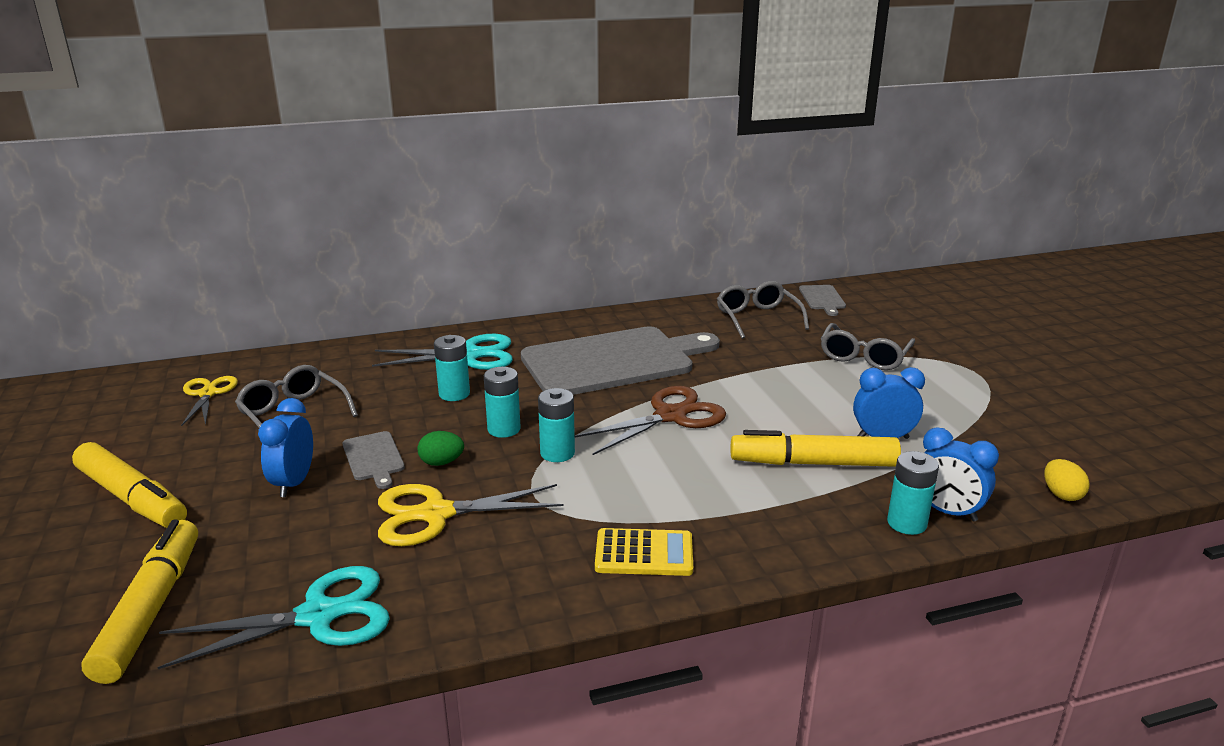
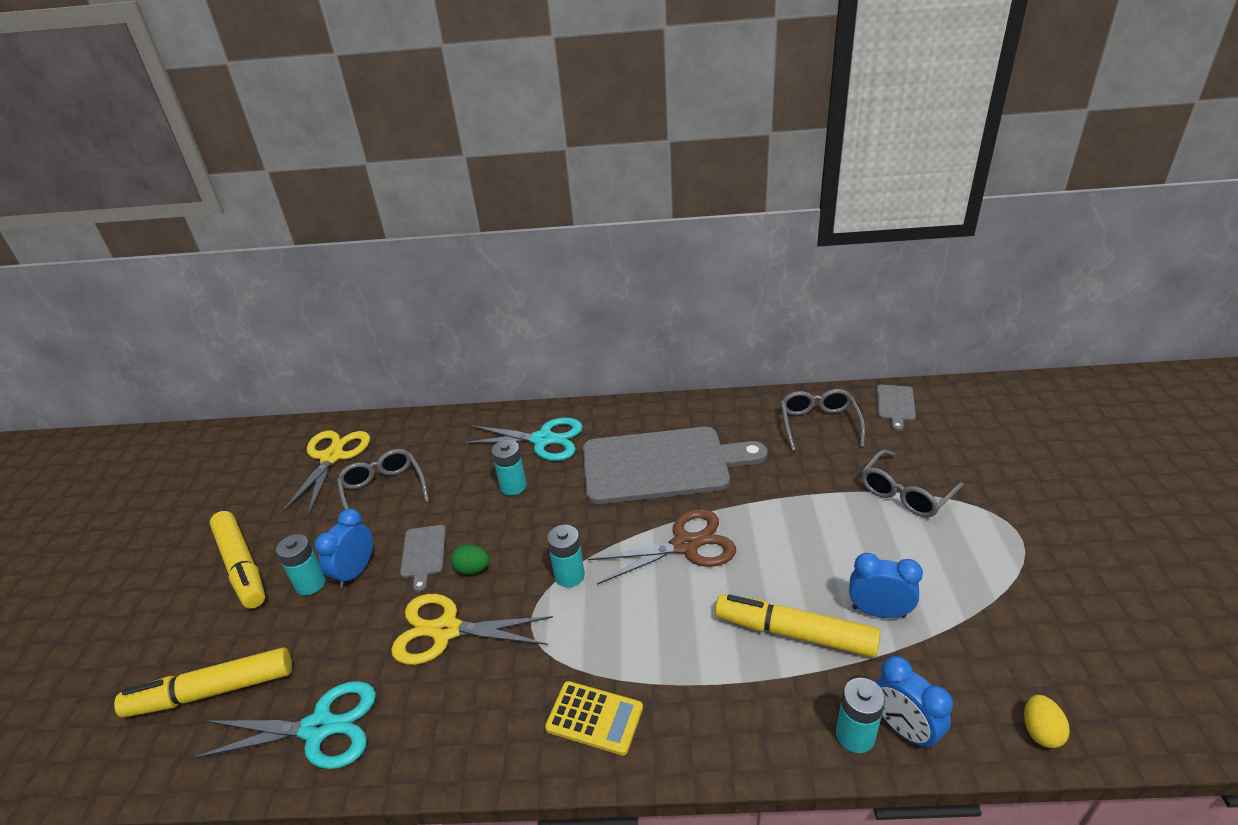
camera: 20 degrees right, 10 degrees up
(151, 609) = (212, 691): yellow marker -> yellow marker turned 120 degrees counterclockwise
(208, 394) = (332, 457): yellow scissors -> yellow scissors, size x1.53
(504, 429) = (537, 537): turquoise battery -> turquoise battery (310, 583)

